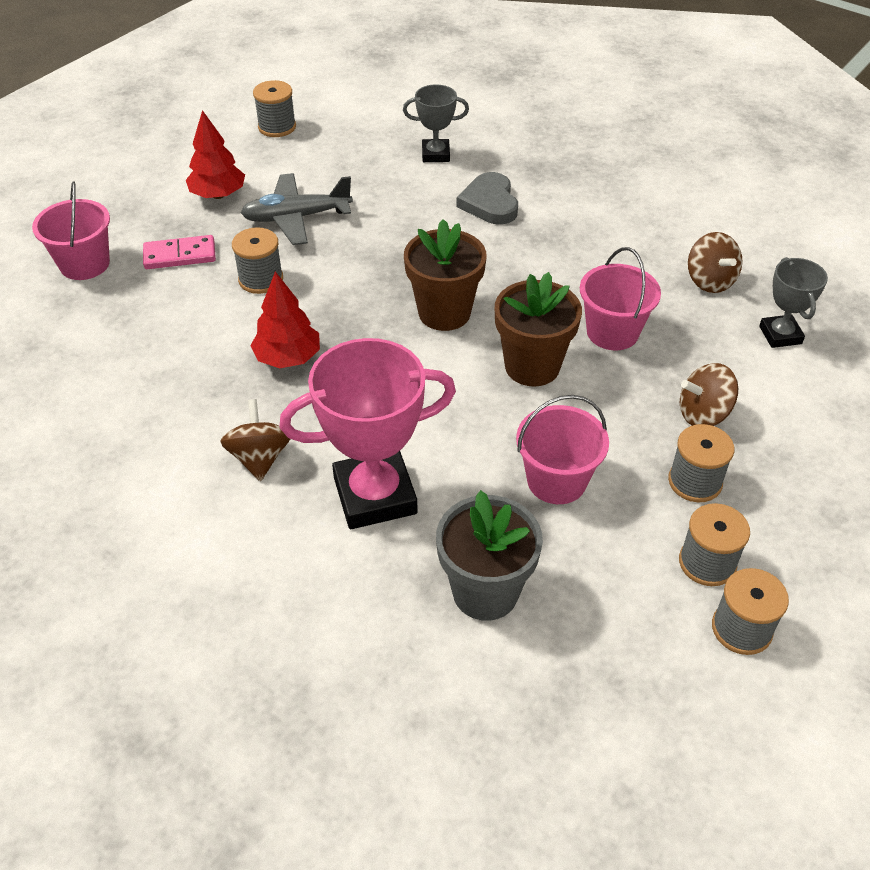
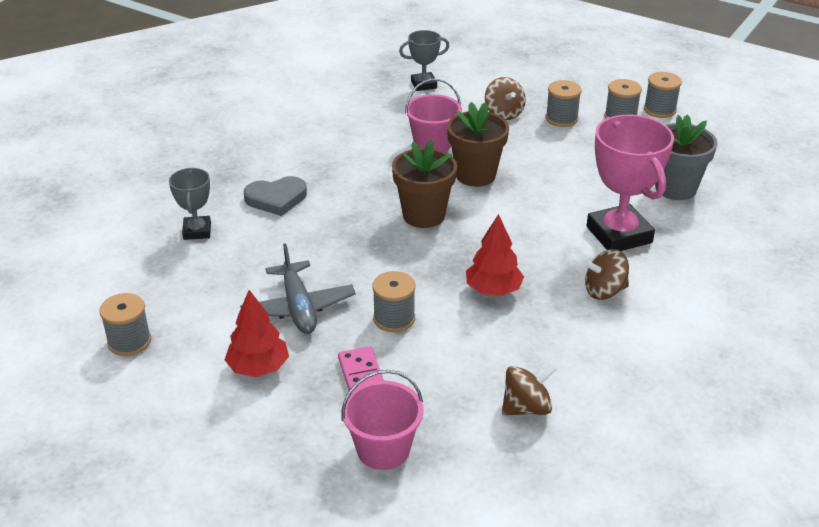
camera: 95 degrees left, 10 degrees down
(556, 481) = (578, 165): pink bucket -> none
(710, 281) = (371, 105): brown spinning top -> brown spinning top (526, 408)

